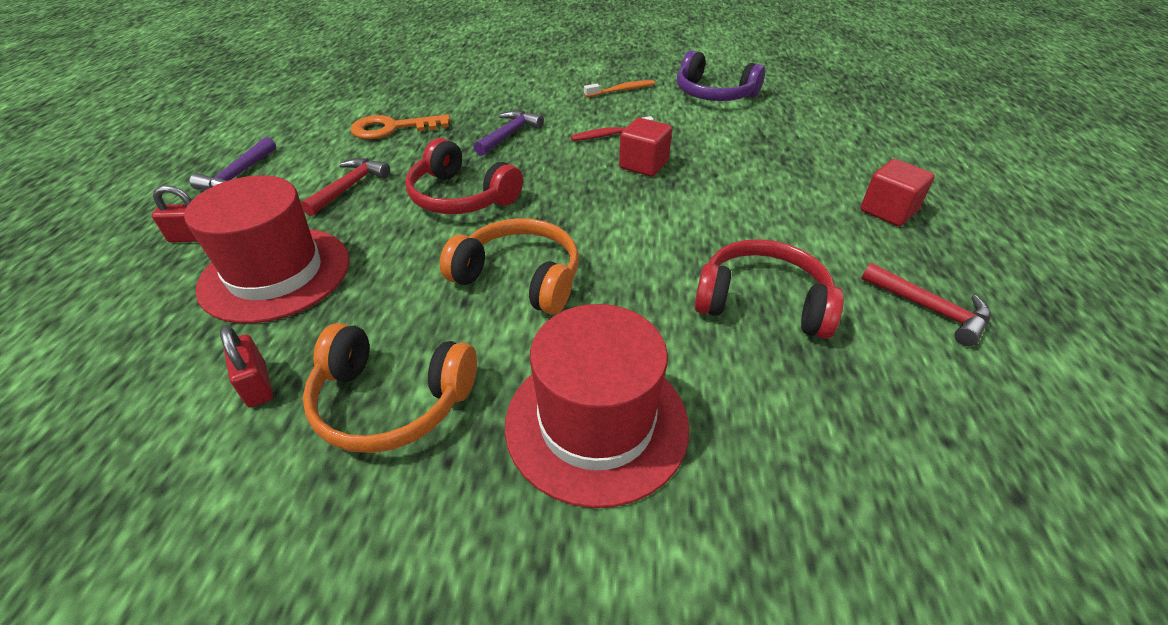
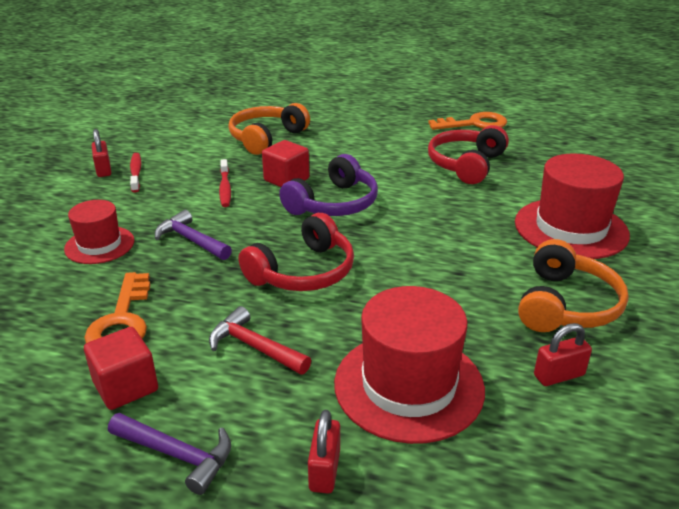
camera: 80 degrees left, 10 degrees down
(496, 100) = (99, 245): none -> red hat
(519, 278) = (432, 247): orange headphones -> orange headphones (266, 138)
(620, 77) = (103, 170): none -> red padlock
(622, 90) = (136, 172): orange toothbrush -> red toothbrush
(713, 94) = (178, 134): purple headphones -> purple headphones (333, 203)
(888, 211) = (380, 112): red cube -> red cube (126, 386)
(930, 309) = (474, 124): red hammer -> orange key

